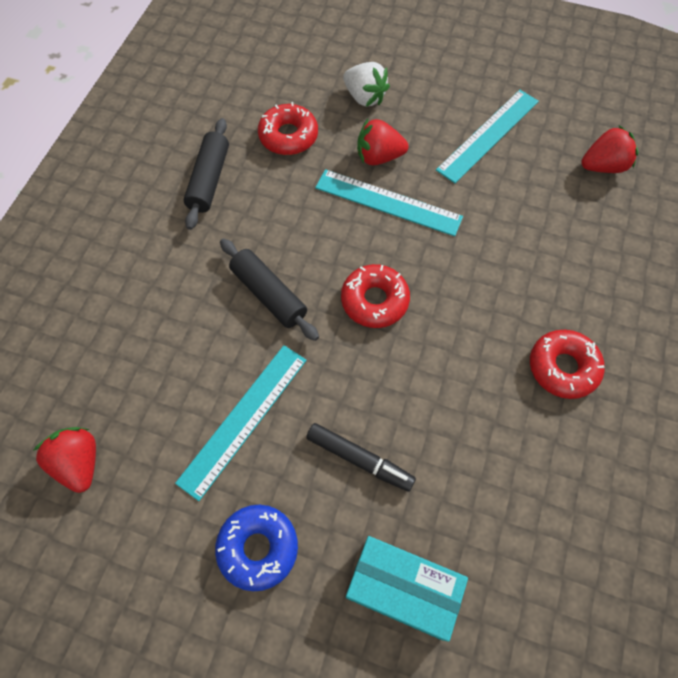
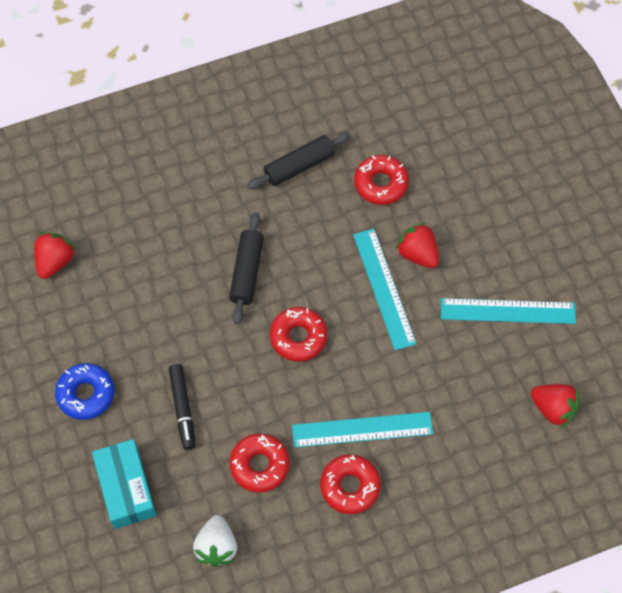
camera: 50 degrees right, 0 degrees up
(243, 419) = (153, 325): turquoise ruler -> turquoise ruler (362, 429)
(364, 97) = (463, 204): white strawberry -> white strawberry (216, 546)
(480, 431) = (260, 465): none -> red donut

